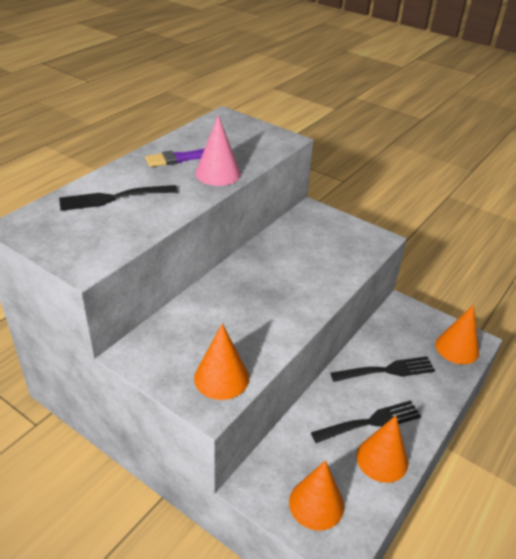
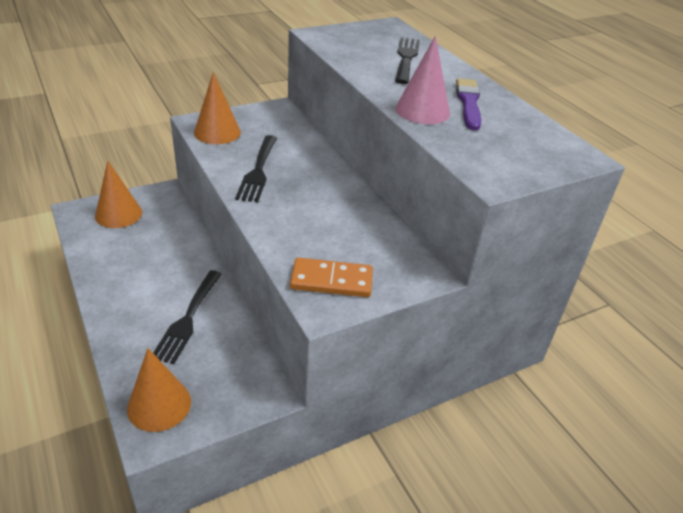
camera: 115 degrees right, 0 degrees up
(356, 241) = (331, 281): none -> orange domino
(371, 422) = (147, 275): black fork -> black fork (258, 171)
(382, 459) = (109, 263): orange cone -> none

